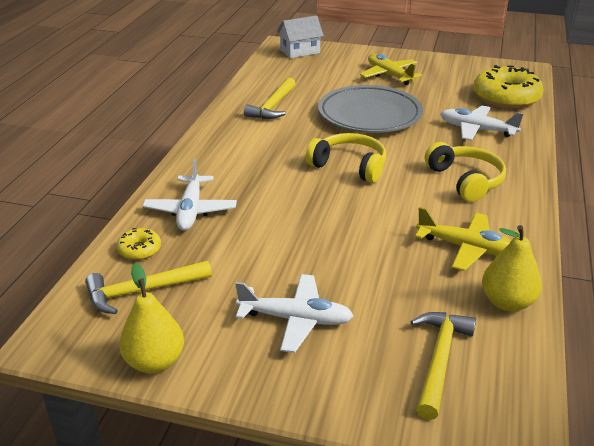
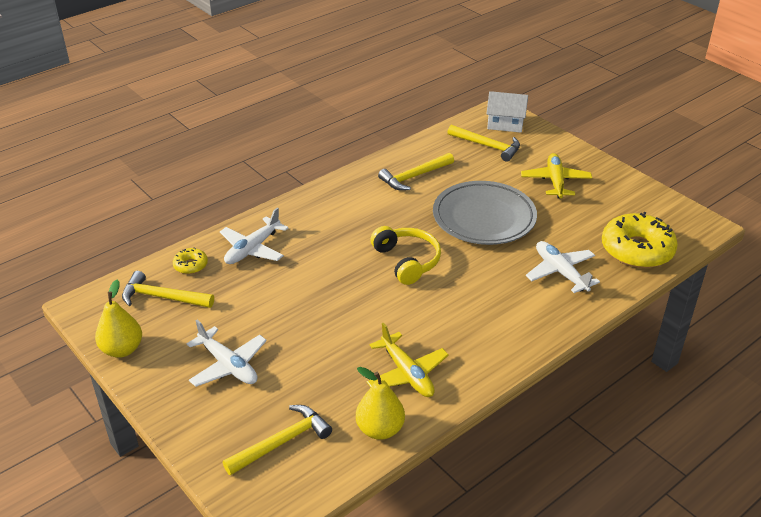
camera: 35 degrees right, 5 degrees up
(306, 69) = (487, 146): none -> yellow hammer
(465, 180) = (483, 316): yellow headphones -> none

